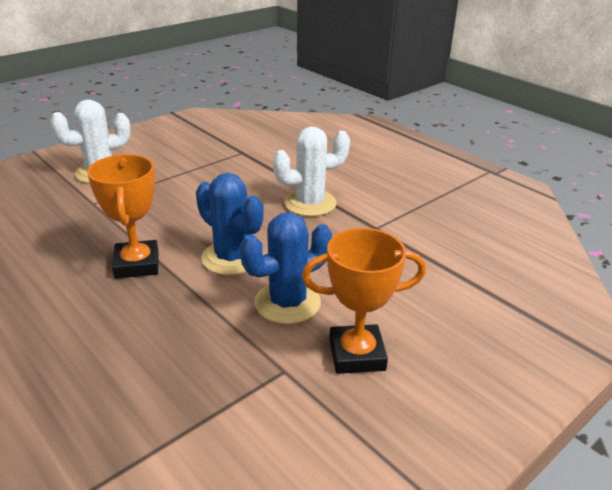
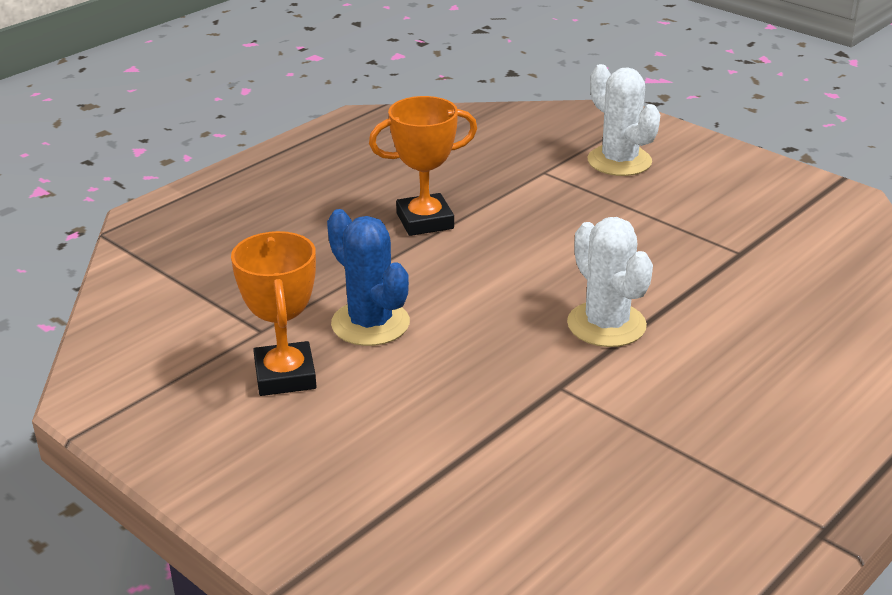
camera: 85 degrees right, 0 degrees up
(231, 258) = (451, 277): blue cactus -> none

